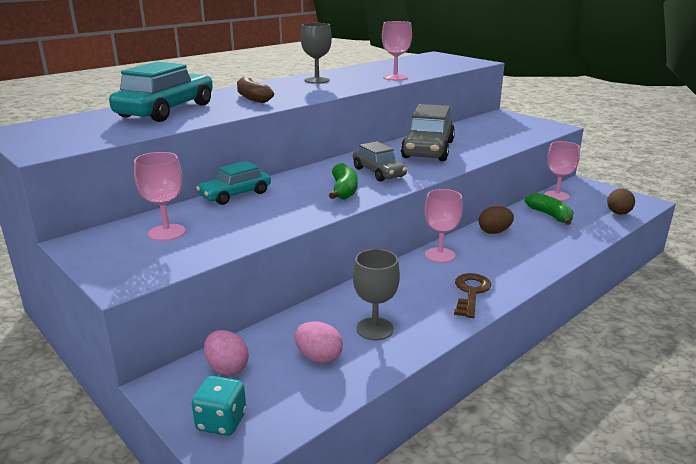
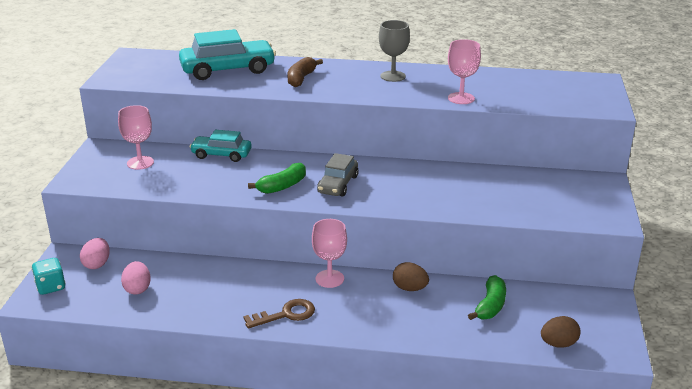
camera: 50 degrees right, 5 degrees up
(374, 329) = (190, 295): grey goblet -> none
(428, 150) = (426, 183): grey car -> none
(556, 196) = (547, 295): pink goblet -> none

